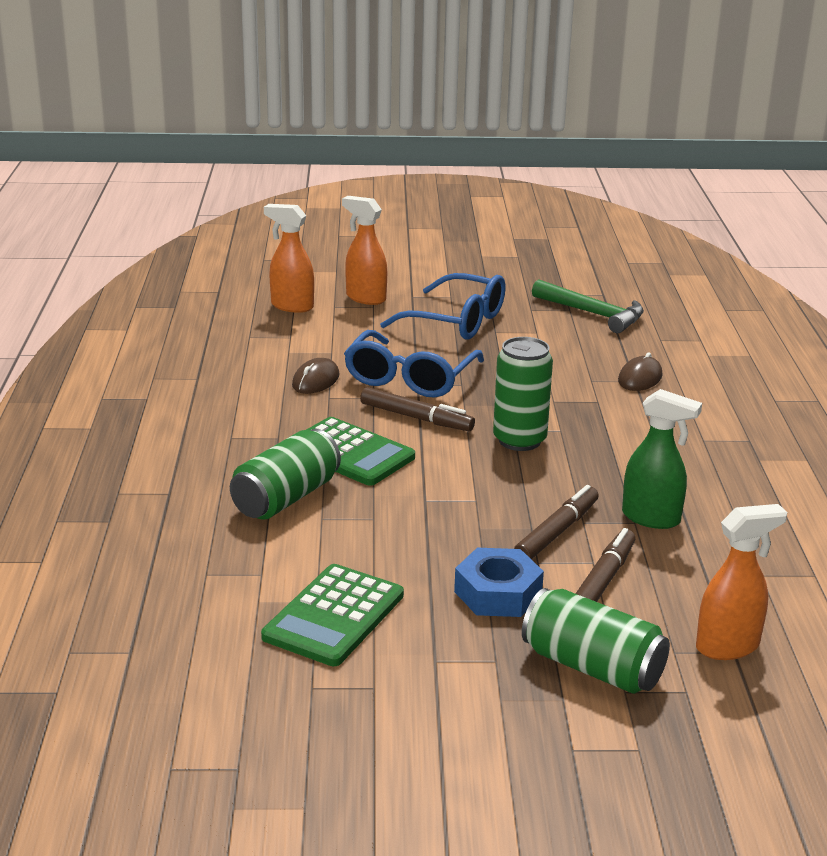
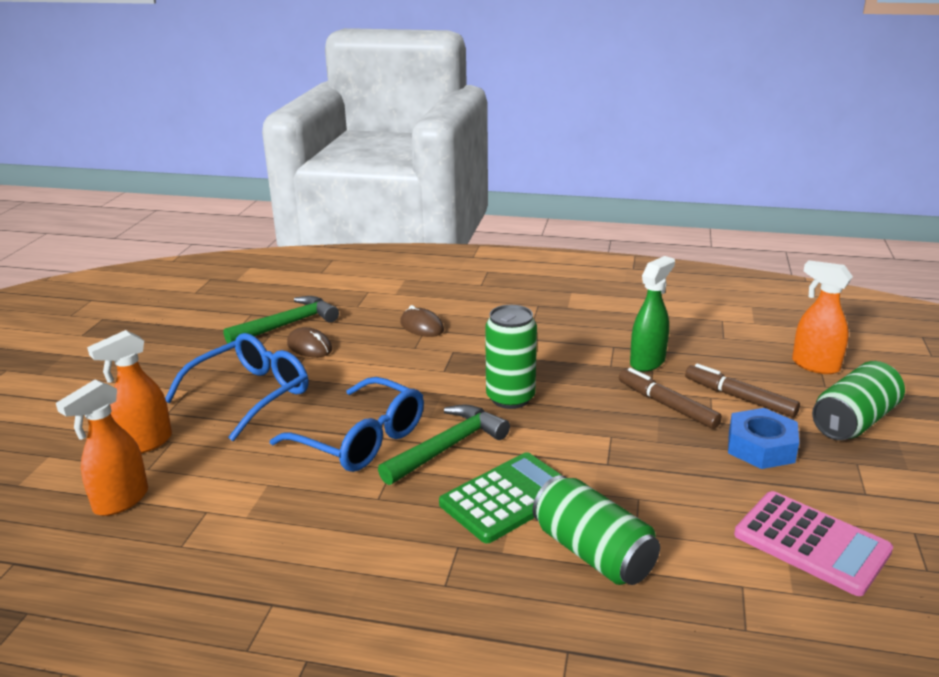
camera: 75 degrees left, 0 degrees up
(316, 380) = (333, 503): brown mouse -> brown mouse (309, 346)
(334, 616) = (811, 543): green calculator -> pink calculator
(416, 418) = (448, 447): brown marker -> green hammer
(728, 647) = (814, 365): orange spray bottle -> orange spray bottle turned 45 degrees counterclockwise

